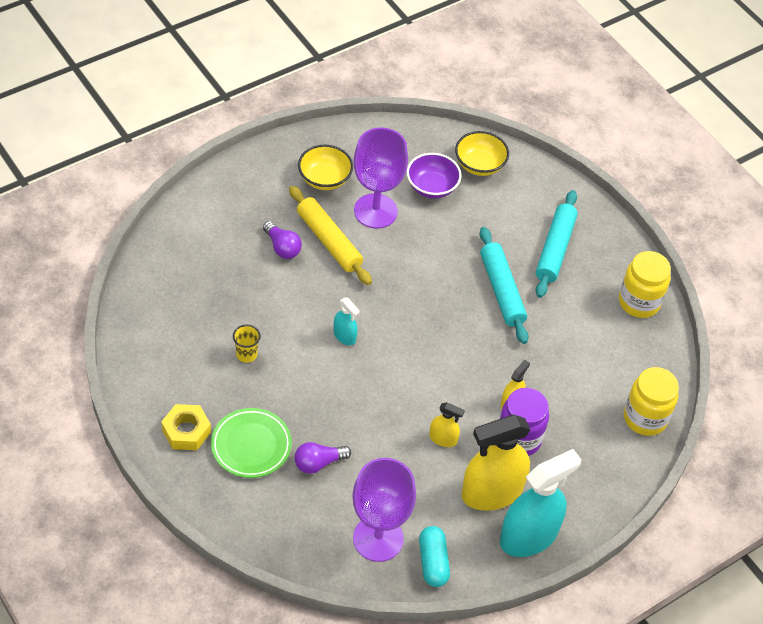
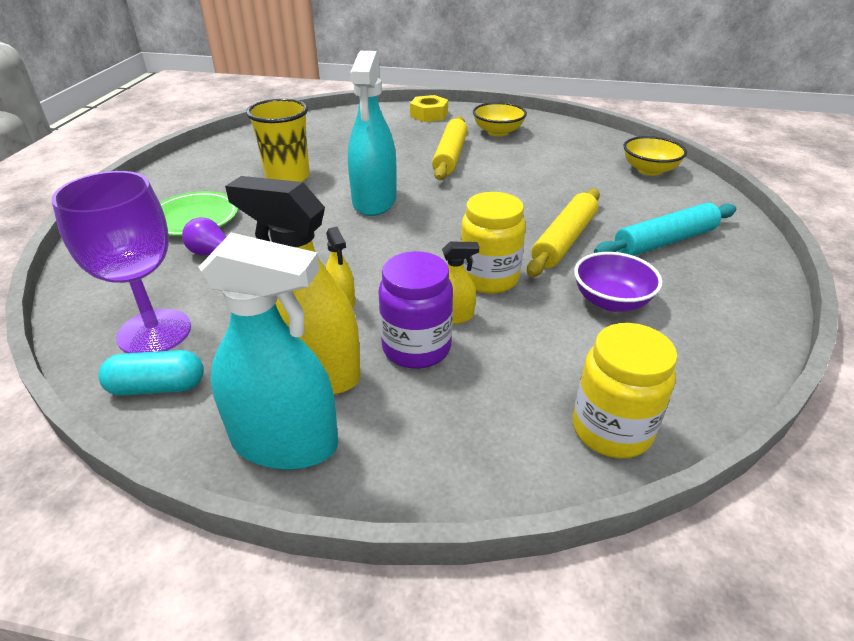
camera: 50 degrees right, 15 degrees down
(186, 431) = (174, 190): yellow nut -> yellow nut (429, 115)
(246, 354) = (288, 177): yellow cup -> yellow cup, size x2.02
(282, 247) = (410, 146): purple light bulb -> none
(344, 336) = (374, 201): turquoise spray bottle -> turquoise spray bottle, size x2.16
(375, 211) = (513, 157): purple goblet -> none
(432, 187) = (584, 164): purple bowl -> purple bowl (611, 301)
(433, 562) = (157, 387): turquoise capsule -> turquoise capsule turned 45 degrees clockwise
(501, 290) = (564, 240): turquoise rolling pin -> yellow rolling pin
(639, 302) = (732, 322): yellow jar -> yellow jar (489, 278)

